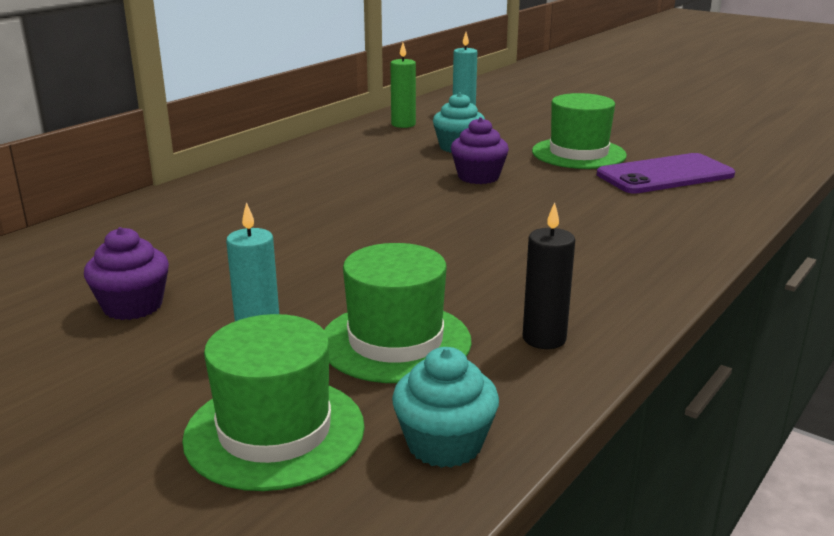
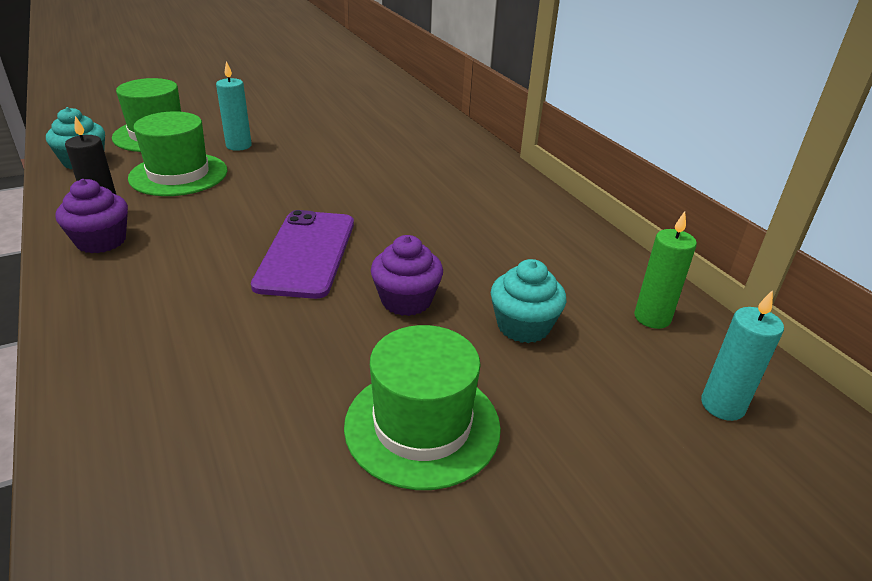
camera: 115 degrees right, 10 degrees up
(133, 306) = (320, 127): purple cupcake -> purple cupcake (101, 241)
(665, 175) = (262, 468): purple phone -> purple phone (306, 253)

